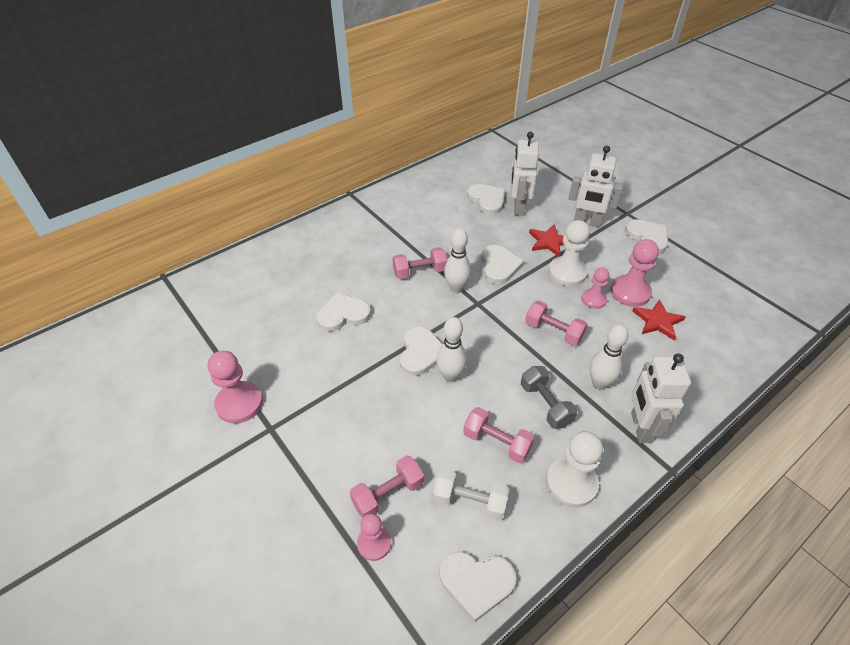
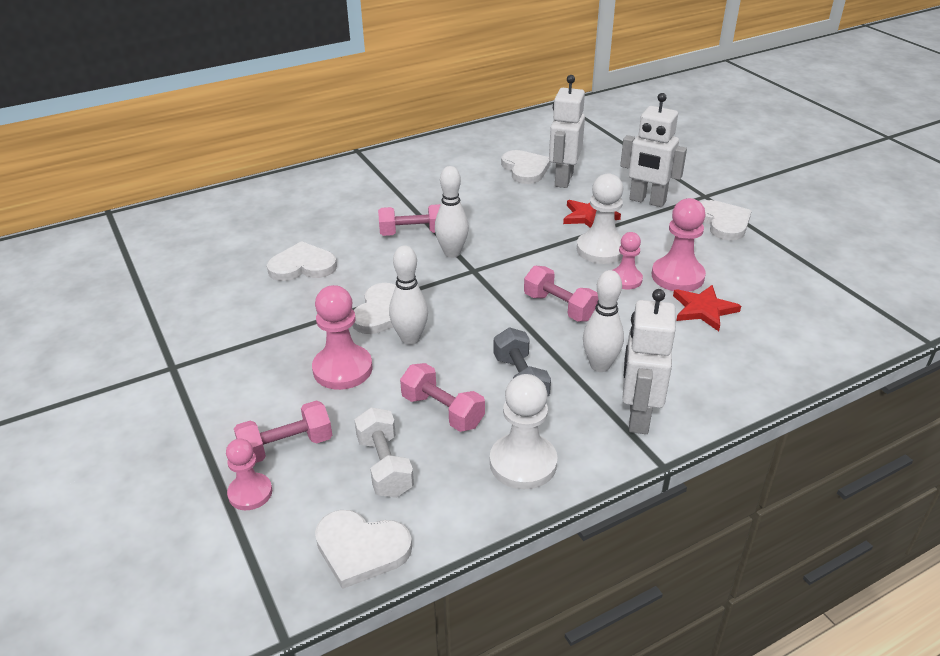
camera: 10 degrees right, 10 degrees down
(239, 403) = (146, 339): pink pawn -> pink pawn (342, 369)
(469, 501) = (385, 466): white dumbbell -> white dumbbell turned 45 degrees clockwise
(499, 266) = (515, 235): white heart -> none

